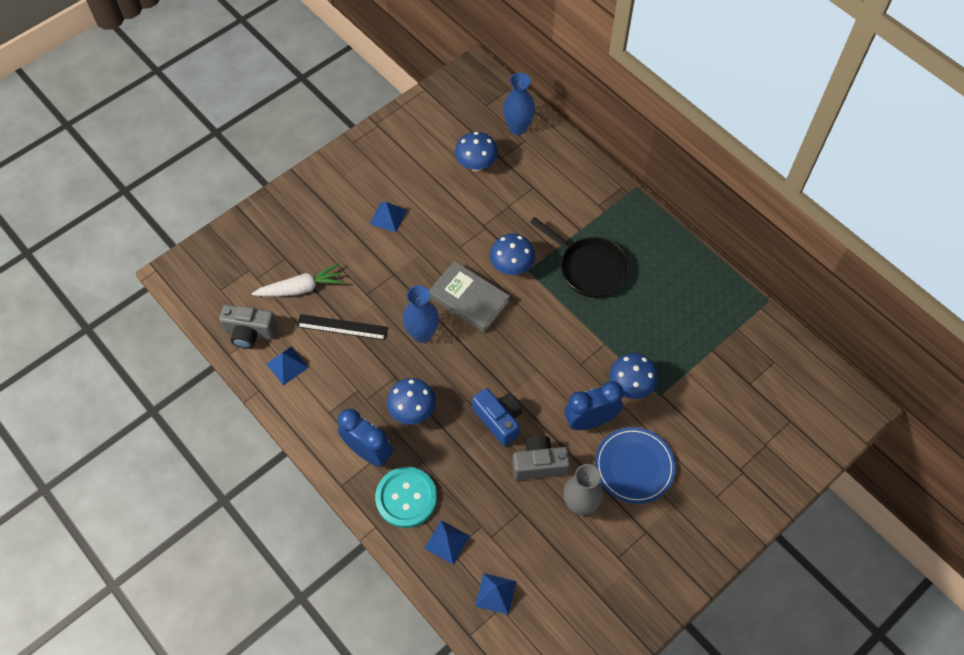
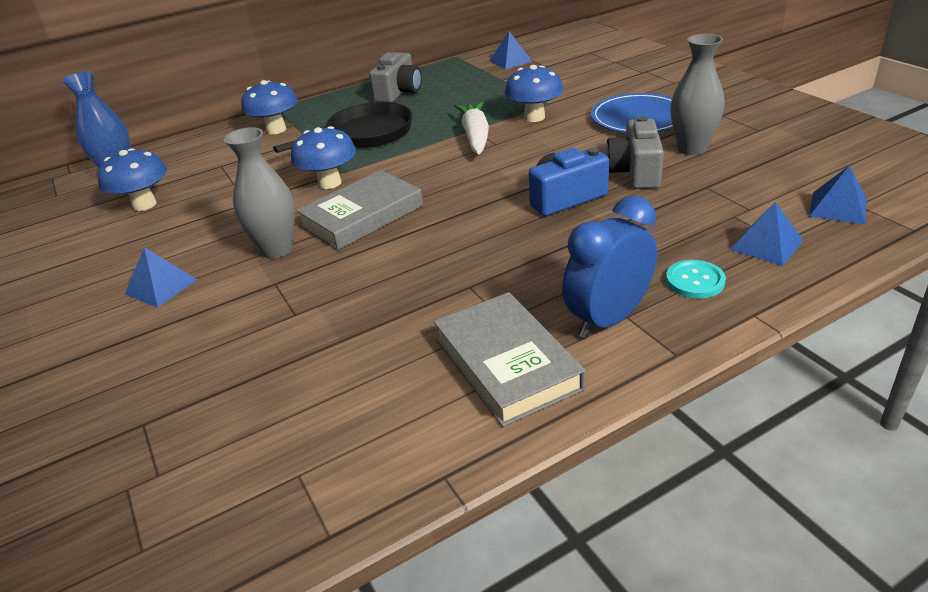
camera: 75 degrees left, 25 degrees down
(250, 332) = (289, 490): grey camera -> grey camera (399, 93)
(287, 365) = (398, 426): blue pyramid -> blue pyramid (510, 61)
(301, 288) = (230, 400): white carrot -> white carrot (475, 136)
(331, 405) = (507, 363): none -> grey book
(342, 327) = (345, 345): black ruler -> none
(406, 498) = (695, 281): turquoise button -> turquoise button, size x0.55
(412, 411) = (537, 270): blue mushroom -> blue mushroom (276, 130)
(422, 334) = (400, 258): blue vase -> none
(428, 263) = (277, 249): none -> grey vase
(590, 420) = (575, 140): blue clock -> none

